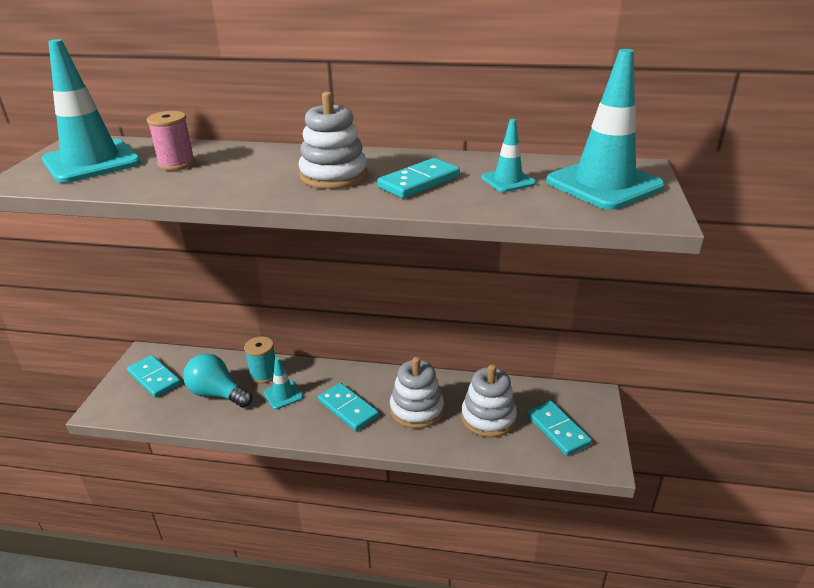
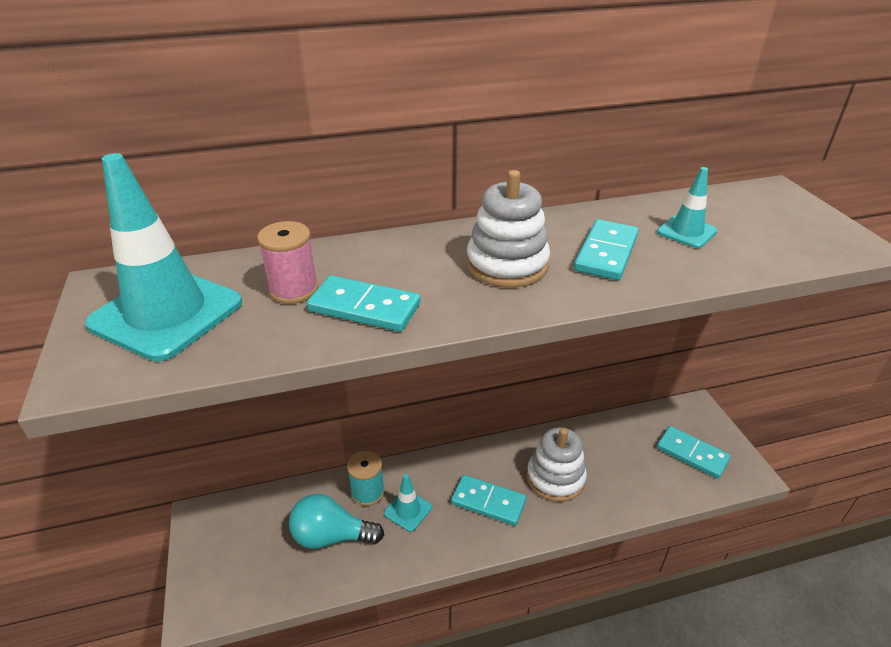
camera: 25 degrees left, 5 degrees up
(154, 378) = (237, 544): turquoise domino -> turquoise domino (364, 307)
(488, 418) = (626, 463): white stacking toy -> none
(604, 184) = (772, 217): turquoise traffic cone -> none

